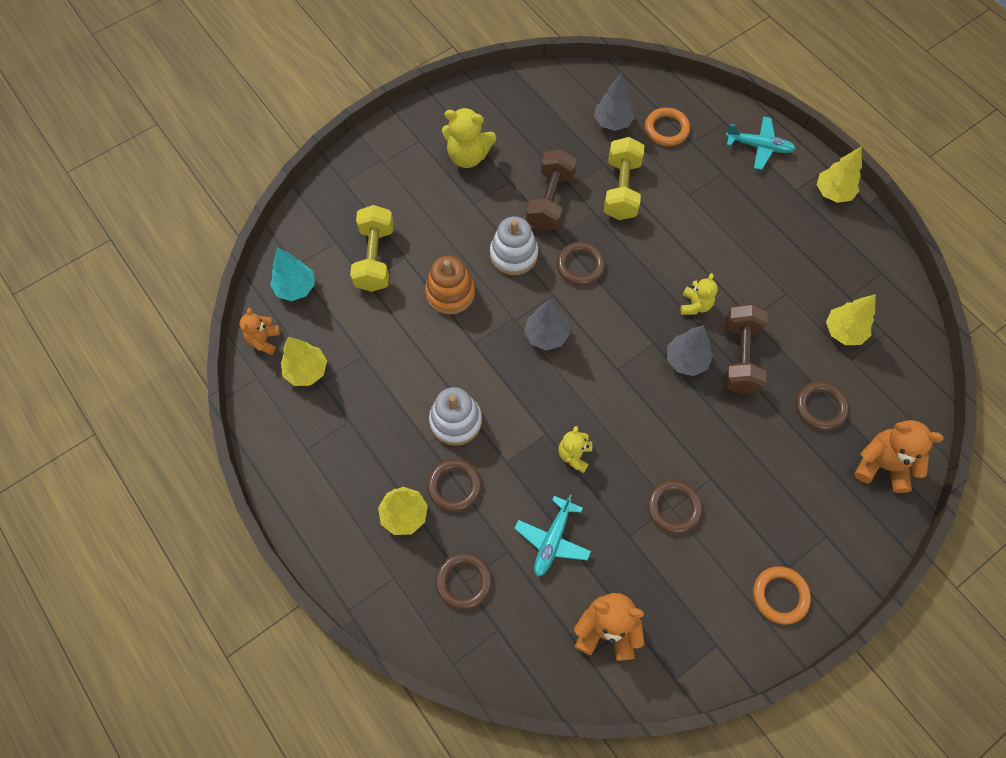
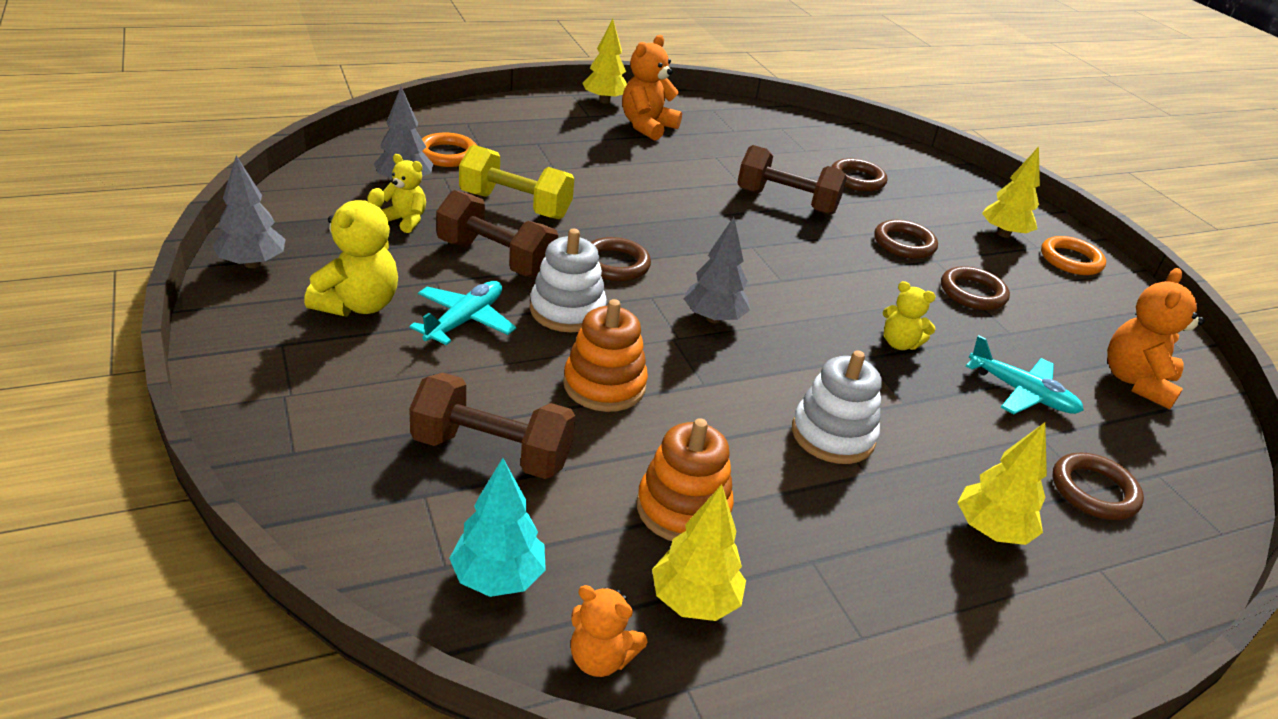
camera: 80 degrees left, 30 degrees down
(366, 353) = (683, 508): none -> orange stacking toy
(375, 258) = (492, 452): yellow dumbbell -> brown dumbbell
(454, 486) = (942, 463): brown ring -> brown ring (904, 244)
(686, 360) = (781, 233): grey tree -> grey tree (252, 264)
(695, 305) = (709, 207): yellow teddy bear -> yellow teddy bear (405, 221)
(759, 147) = (518, 115): turquoise plane -> turquoise plane (465, 320)
(843, 331) = (772, 144): yellow tree -> yellow tree (1003, 234)
(882, 465) = (924, 170): orange teddy bear -> orange teddy bear (647, 127)

